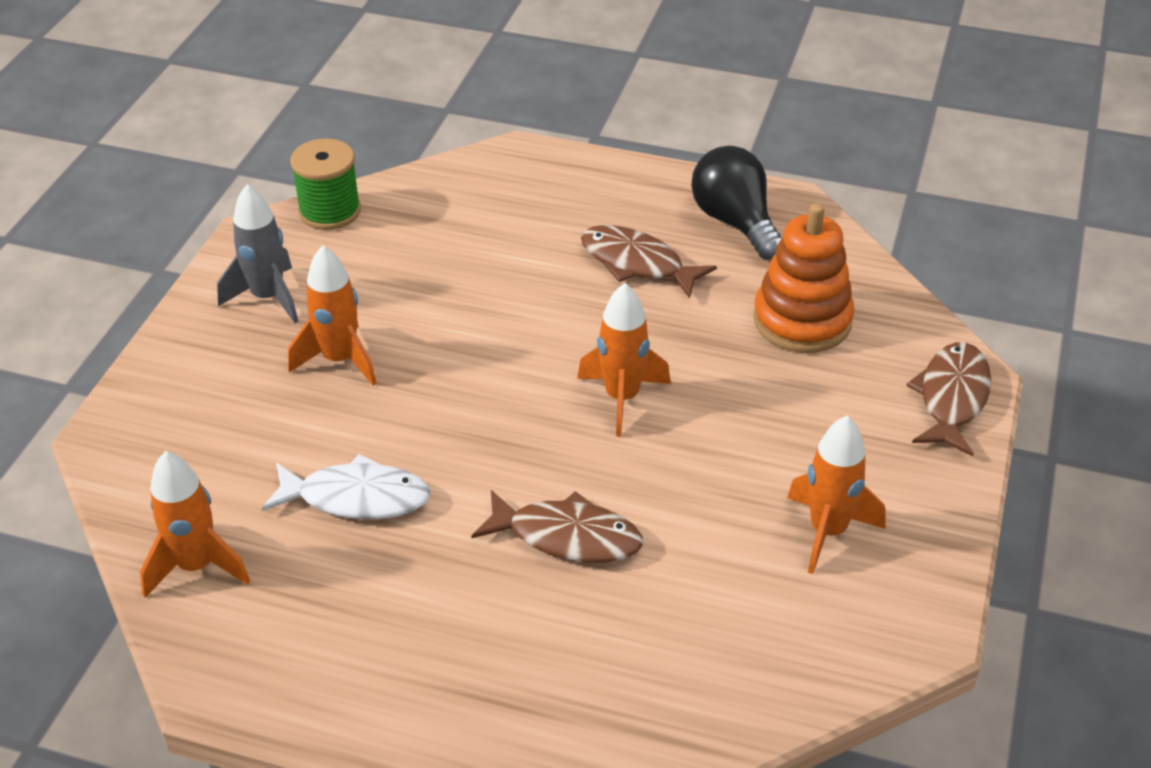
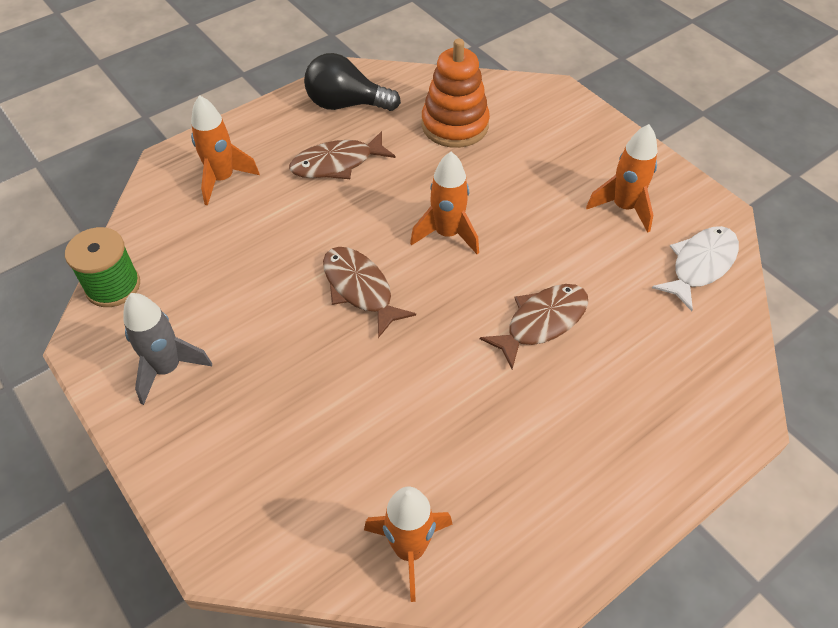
camera: 55 degrees left, 10 degrees up
(340, 360) = (276, 358): orange rocket -> orange rocket (222, 179)
(356, 498) = (420, 416): white fish -> white fish (700, 265)
(952, 398) = (565, 106): brown fish -> brown fish (360, 289)

